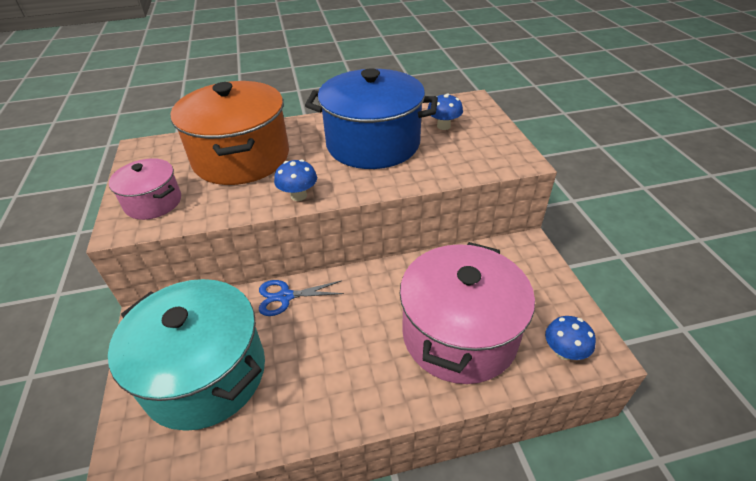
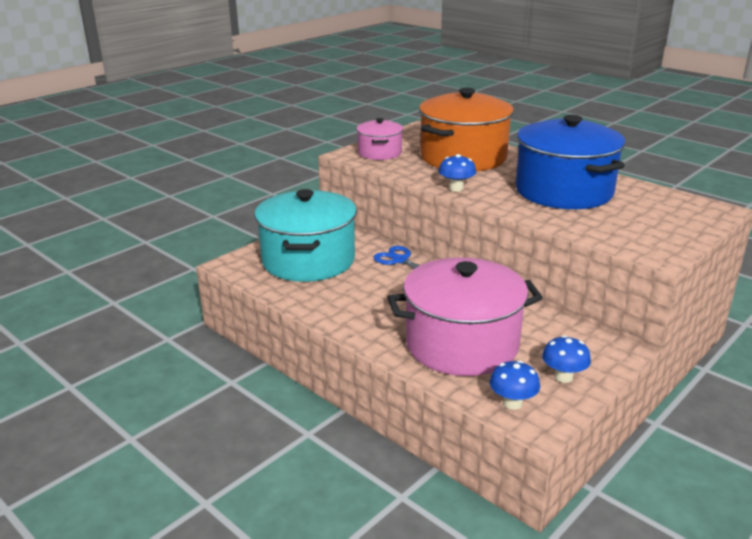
camera: 55 degrees right, 15 degrees down
(443, 126) = (646, 209): blue mushroom -> blue mushroom (563, 377)

